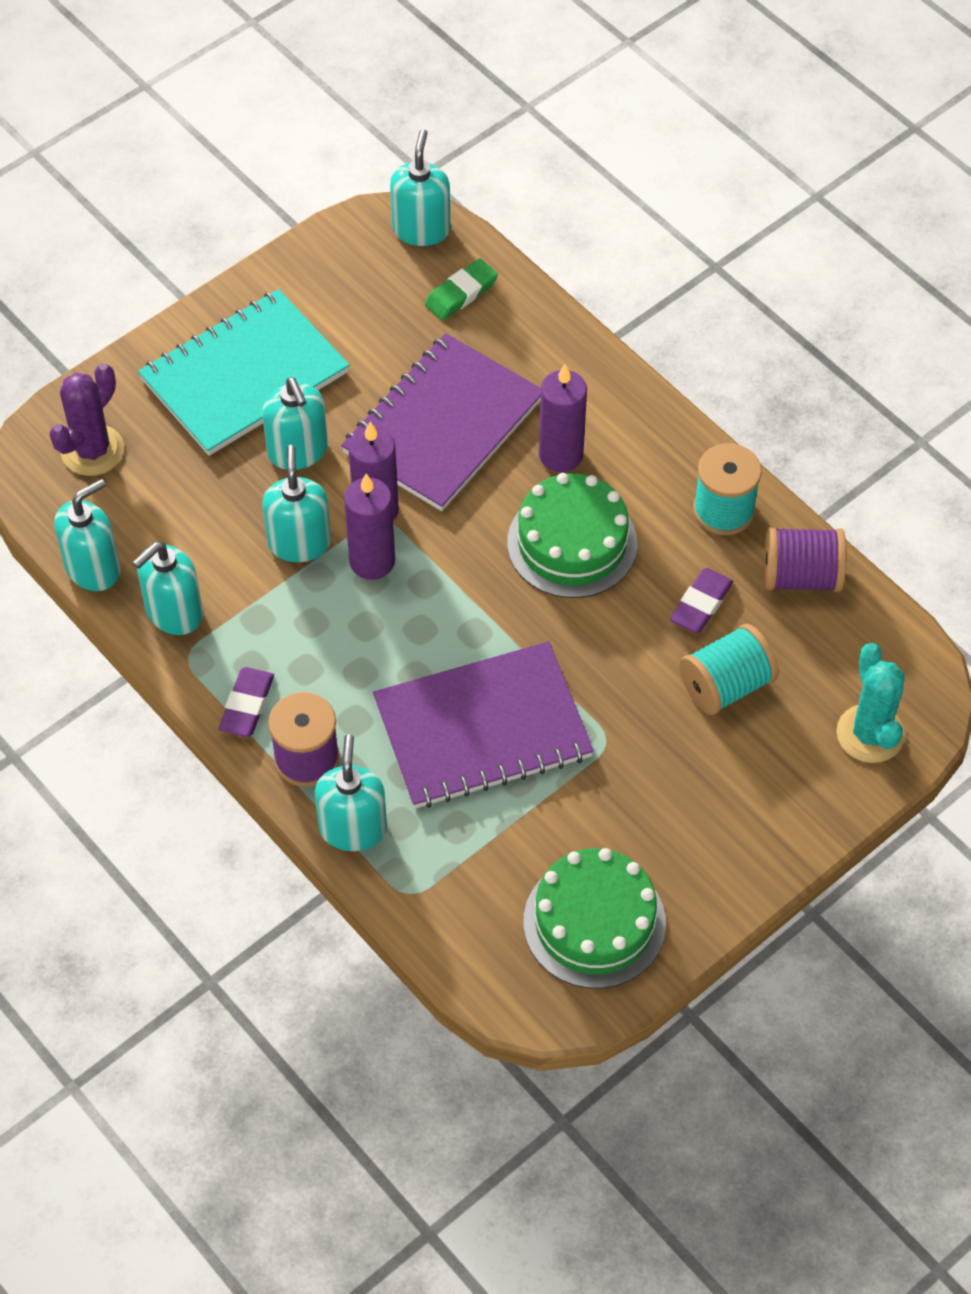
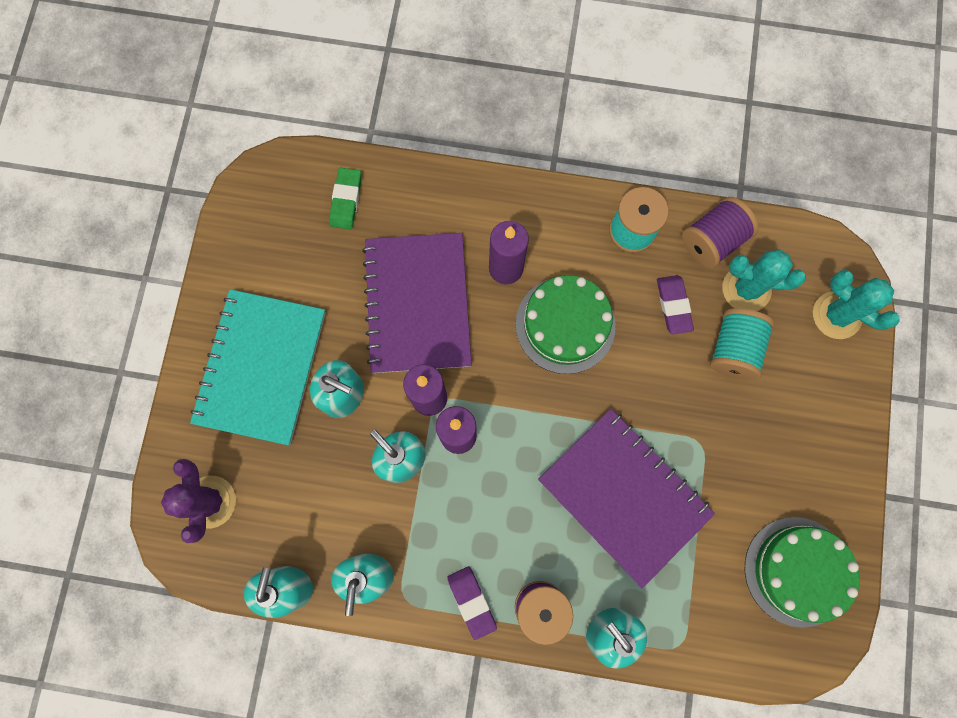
camera: 40 degrees left, 20 degrees up
(421, 229) = (280, 172): turquoise soap dispenser -> none
(482, 728) = (624, 496): purple notebook -> purple notebook turned 75 degrees counterclockwise
(794, 643) = (746, 289): none -> turquoise cactus

